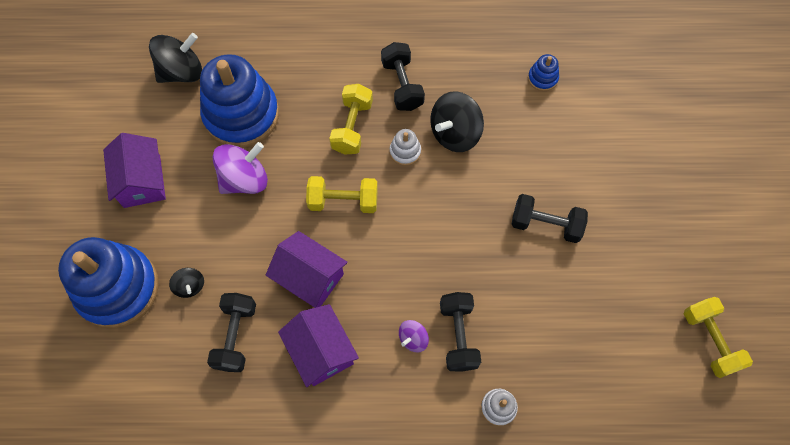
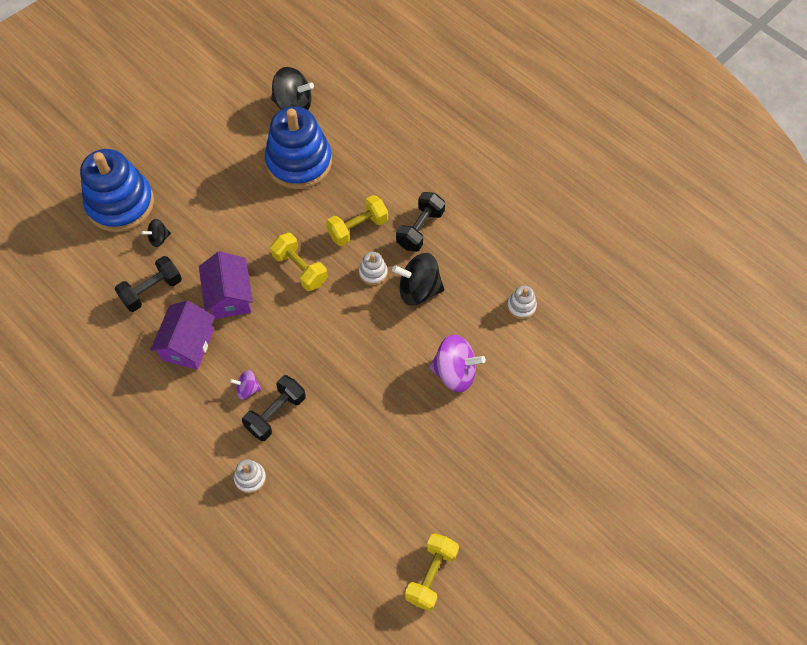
camera: 45 degrees right, 5 degrees down
(142, 181) = (199, 153): purple house -> none
(190, 286) = (159, 238): black spinning top -> black spinning top turned 45 degrees clockwise
(244, 179) = (257, 203): purple spinning top -> purple spinning top (455, 372)
(542, 78) = (521, 306): blue stacking toy -> white stacking toy
(545, 224) = (410, 400): black dumbbell -> none

